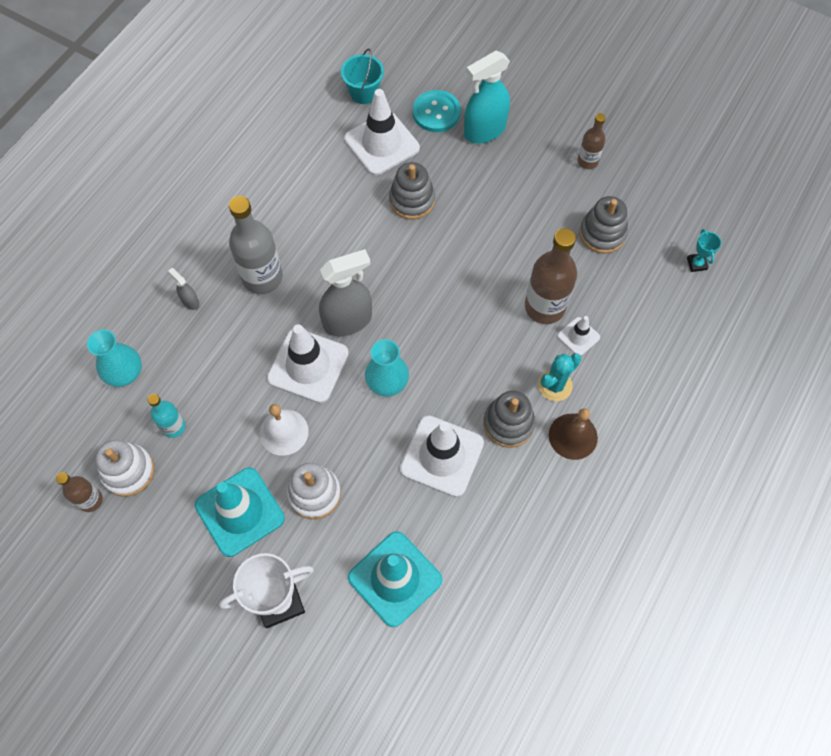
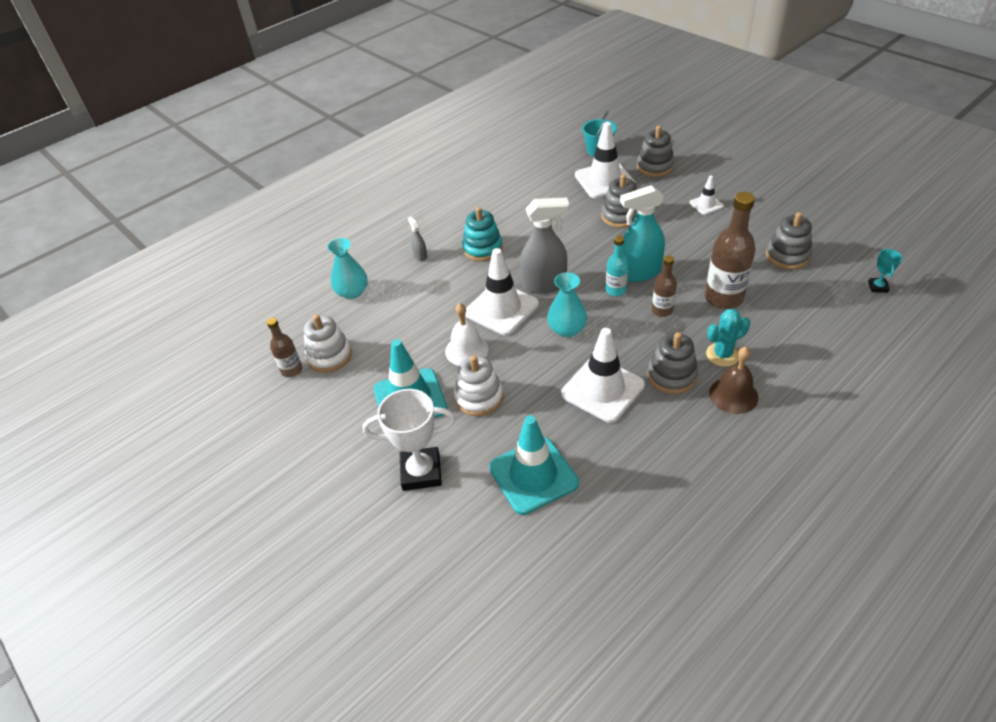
camera: 20 degrees right, 20 degrees down
(173, 427) = (377, 332): turquoise bottle -> turquoise bottle (615, 290)
(262, 277) = (482, 248): grey bottle -> turquoise stacking toy
(436, 112) = (655, 167): turquoise button -> grey stacking toy
(484, 131) = (693, 181): turquoise spray bottle -> turquoise spray bottle (639, 273)
(578, 336) = (752, 323): white traffic cone -> white traffic cone (706, 204)
(587, 161) = (781, 208): brown bottle -> brown bottle (662, 310)

